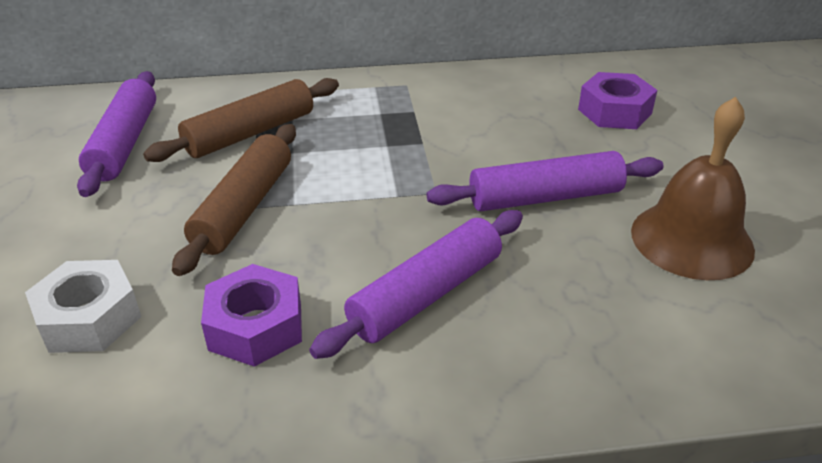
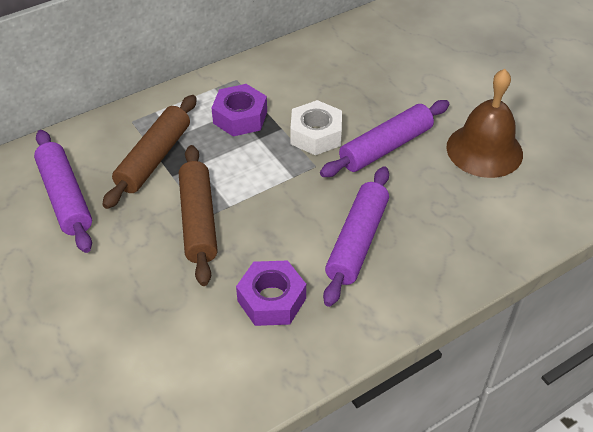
camera: 25 degrees left, 10 degrees up
(89, 318) = (162, 334): white nut -> white nut (316, 135)
(614, 111) = (391, 62): purple nut -> purple nut (240, 117)

